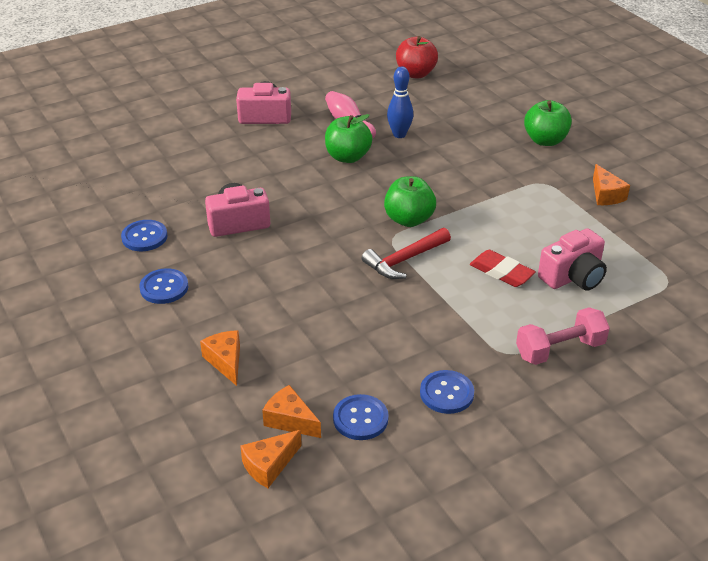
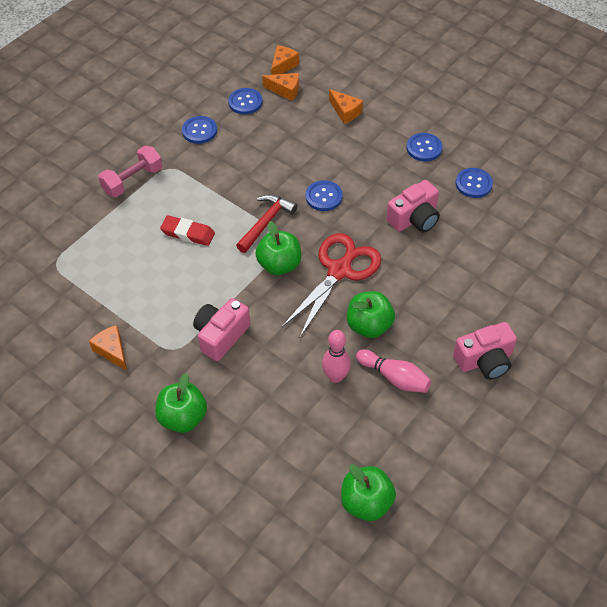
camera: 160 degrees right, 15 degrees up
(323, 268) = (324, 197): none -> blue button
(349, 200) = (339, 271): none -> red scissors
(399, 134) = (335, 376): blue bowling pin -> pink bowling pin
(415, 74) = (366, 502): red apple -> green apple
(573, 277) = (131, 245): pink camera -> pink camera (221, 335)

